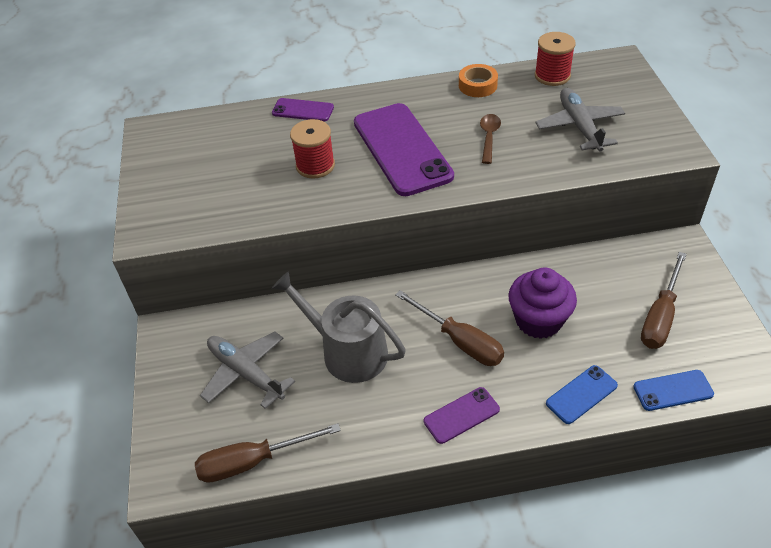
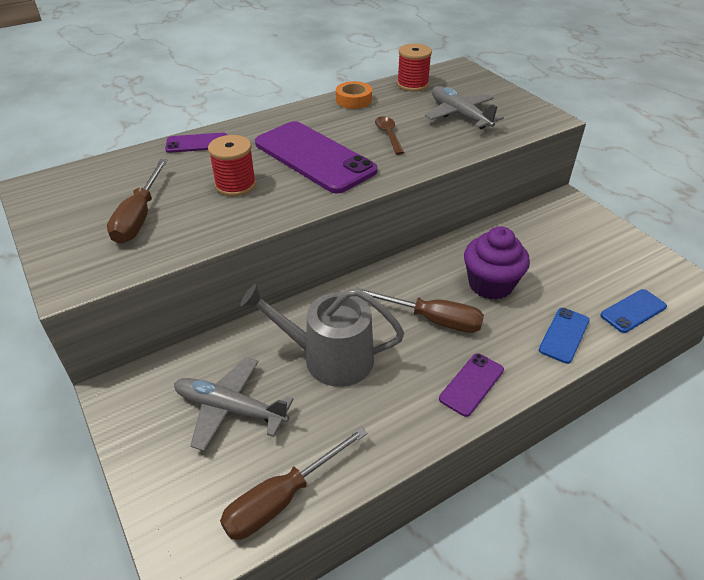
camera: 25 degrees left, 5 degrees down
(660, 316) = (585, 257): brown screwdriver -> brown screwdriver (139, 217)

